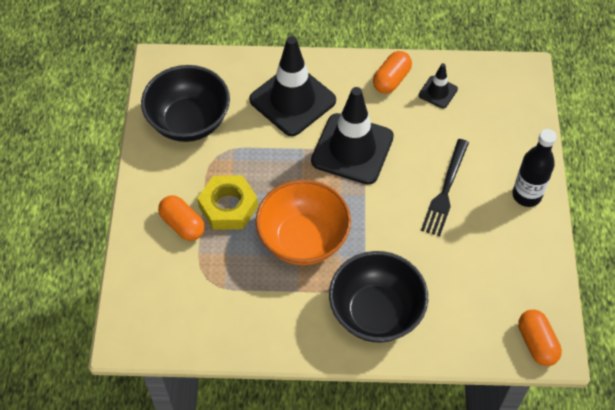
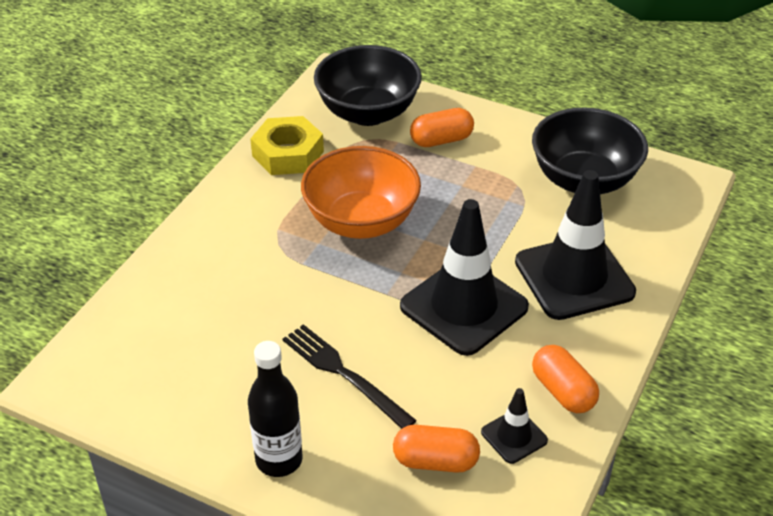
camera: 115 degrees right, 15 degrees down
(228, 207) = (443, 178): yellow nut -> yellow nut (288, 153)
(376, 312) = (229, 247): black bowl -> black bowl (368, 113)
(536, 343) = (79, 369): orange capsule -> orange capsule (435, 461)

